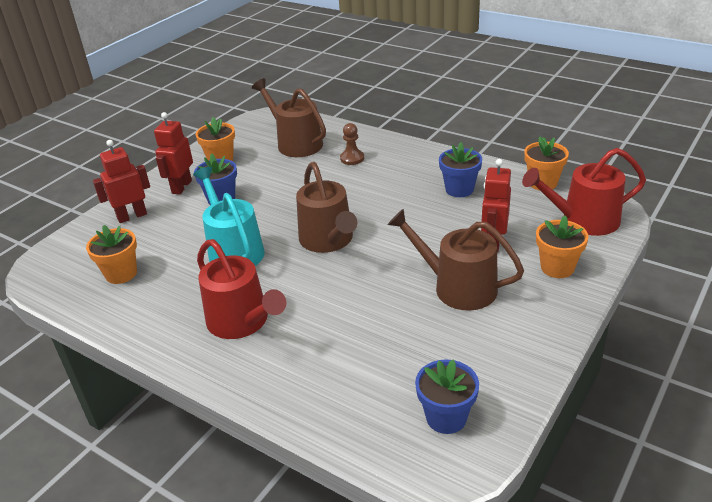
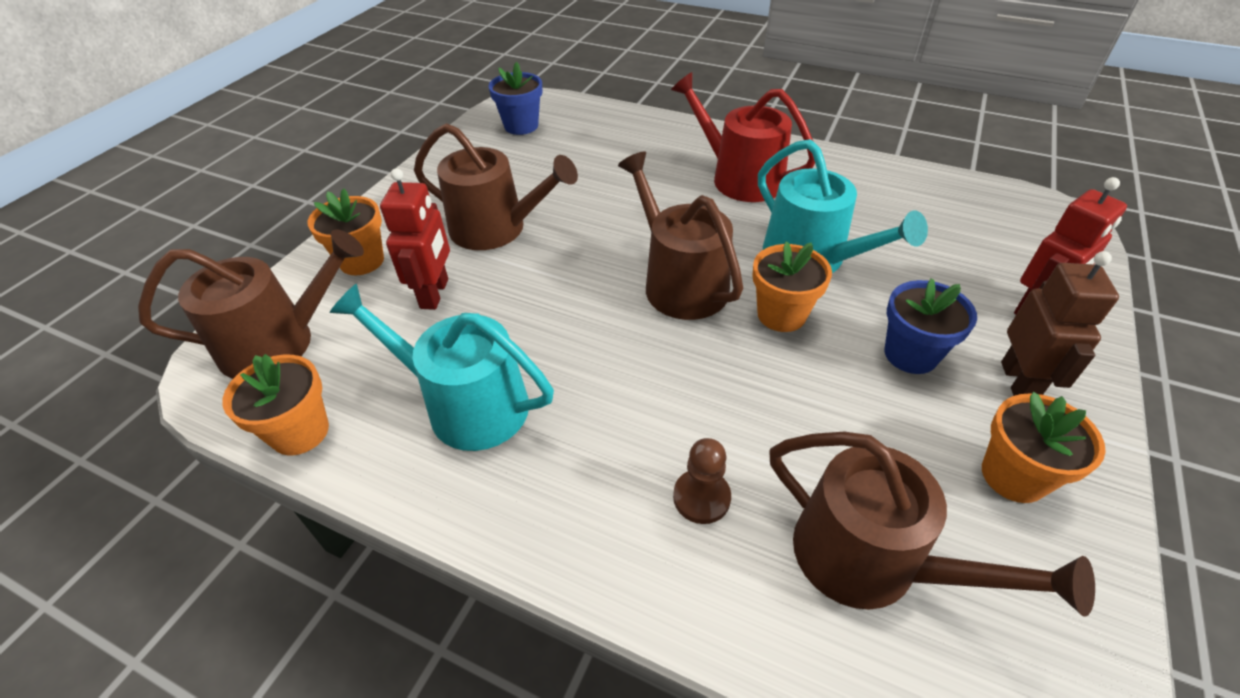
camera: 170 degrees right, 10 degrees up
(121, 274) = (938, 217): orange flower pot -> orange flower pot (781, 315)
(181, 187) = (1018, 382): red robot -> brown robot
(459, 189) = (466, 405): blue flower pot -> turquoise watering can
(583, 220) = (278, 342): red watering can -> brown watering can

